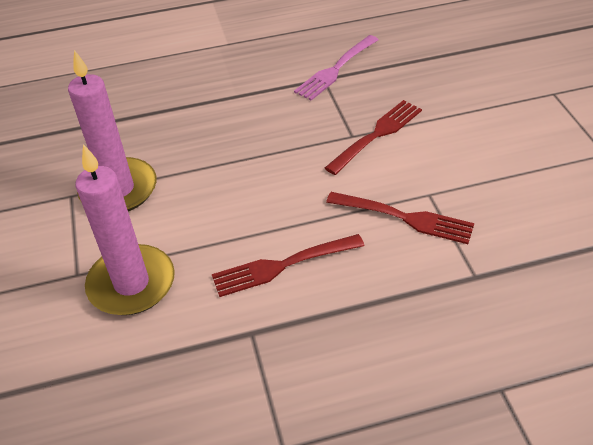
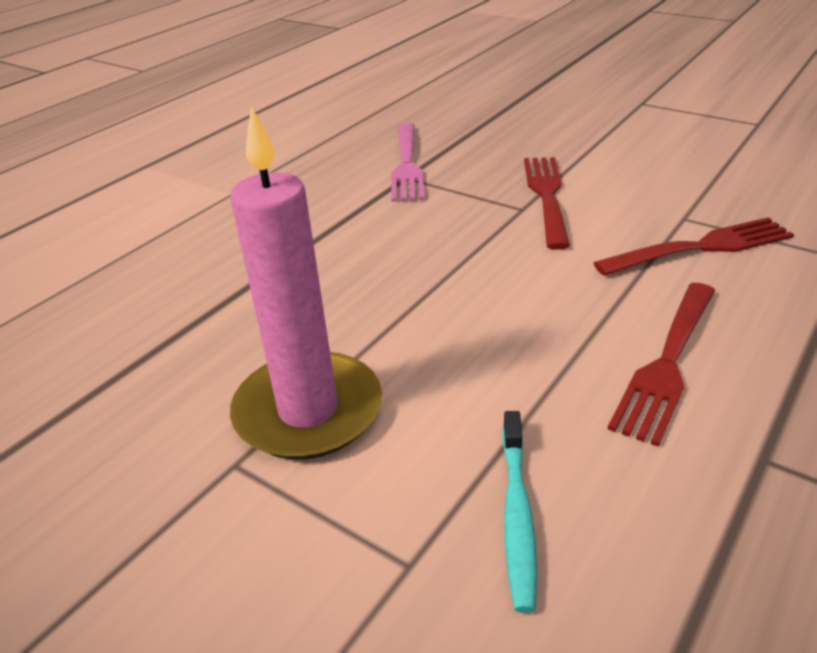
camera: 40 degrees left, 10 degrees down
(131, 283) = (517, 515): pink candle -> turquoise toothbrush

